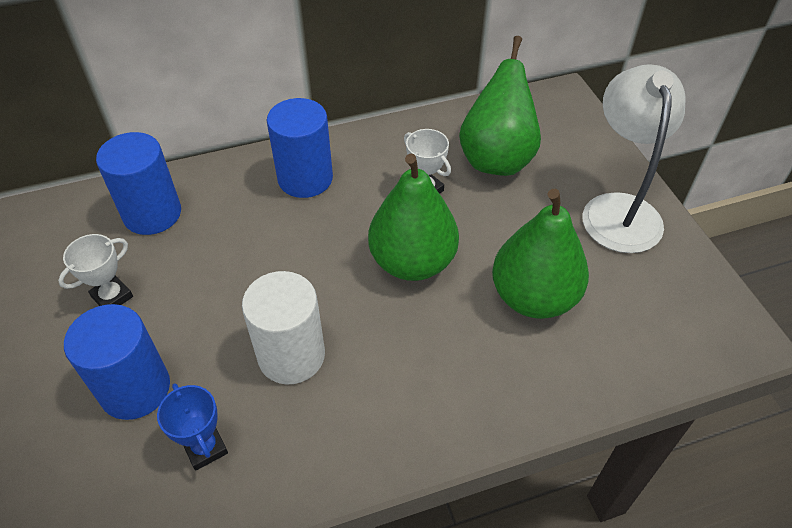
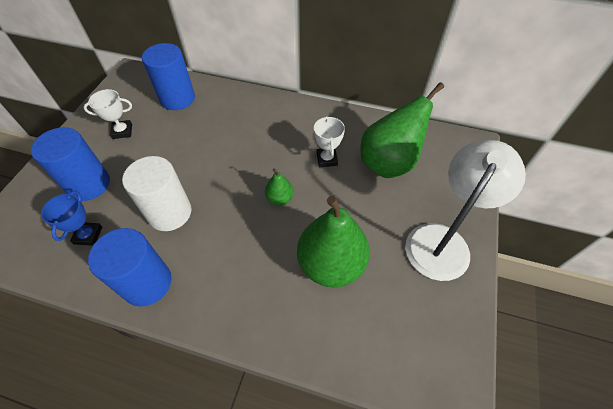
camera: 35 degrees right, 5 degrees up
(305, 178) = (267, 118): blue cylinder -> blue cylinder (147, 283)
(412, 262) = (279, 198): green pear -> green pear, size x0.46

